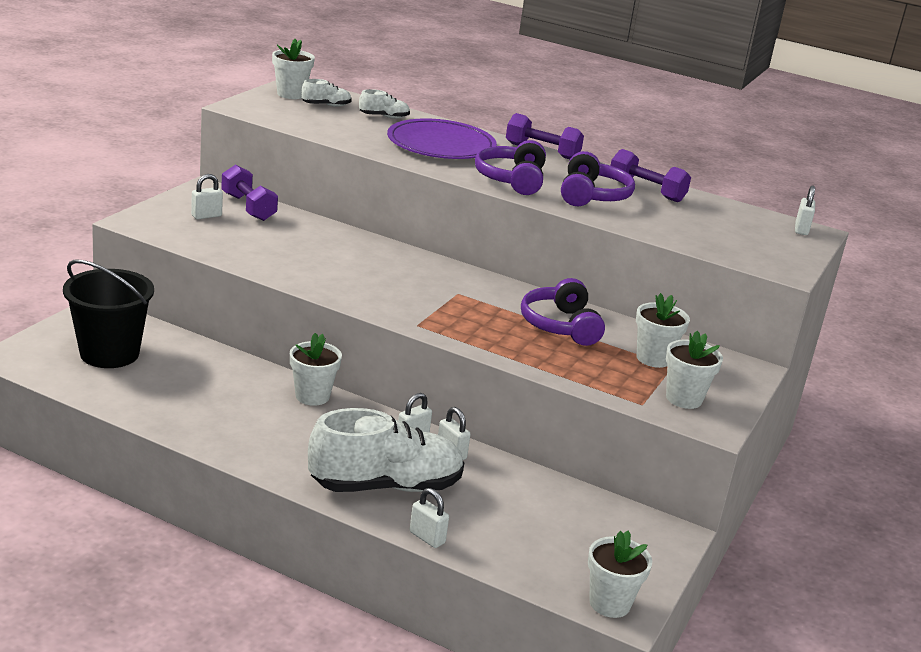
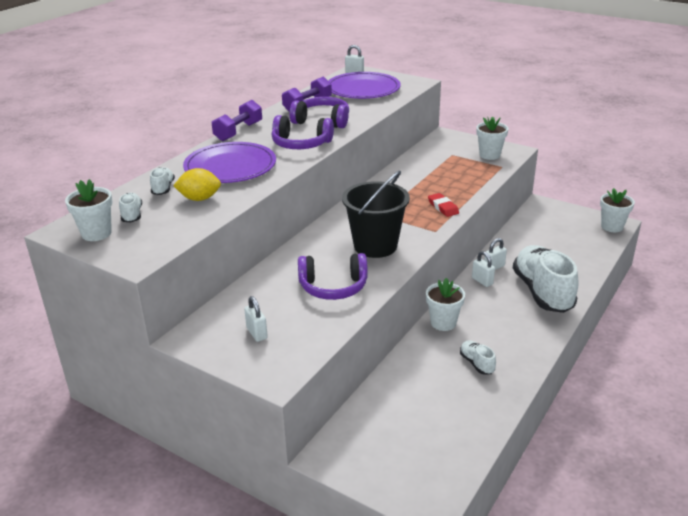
camera: 80 degrees left, 5 degrees up
(109, 353) = (407, 438): black bucket -> black bucket (375, 246)
(225, 409) = (476, 363): none -> white shoe
(248, 207) = (233, 310): purple dumbbell -> none
(360, 130) = (199, 199): none -> yellow lemon
(427, 537) = (588, 278): white padlock -> none
(486, 337) = (443, 207): none -> red eraser
(560, 326) = (415, 182): purple headphones -> purple headphones (333, 287)
(653, 358) = (446, 159): white flower pot -> none
(730, 229) = (363, 89): none -> purple plate

